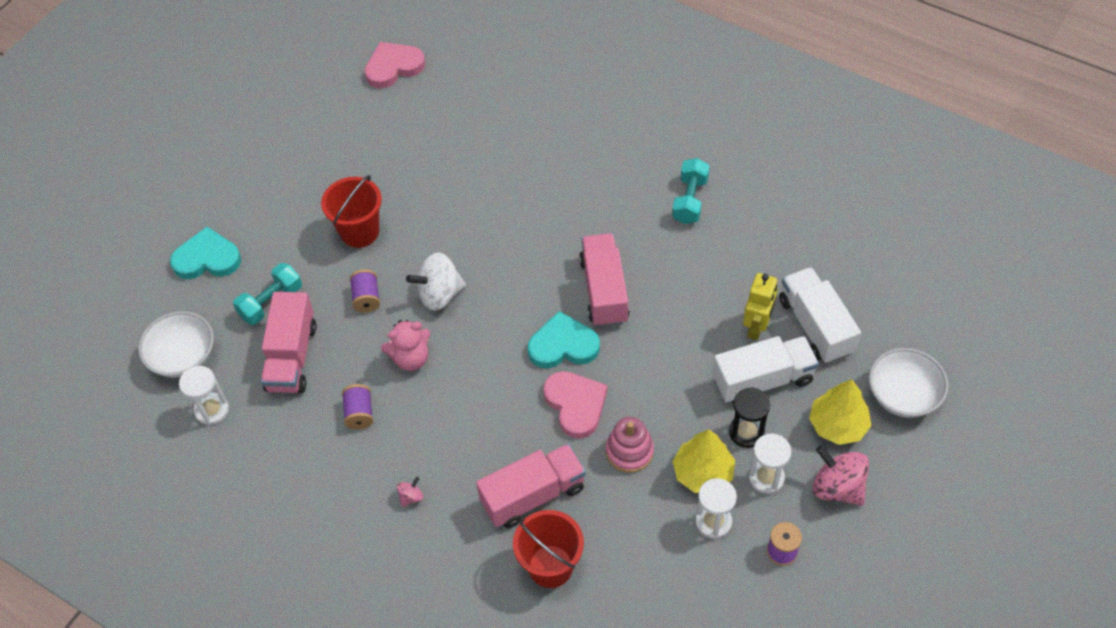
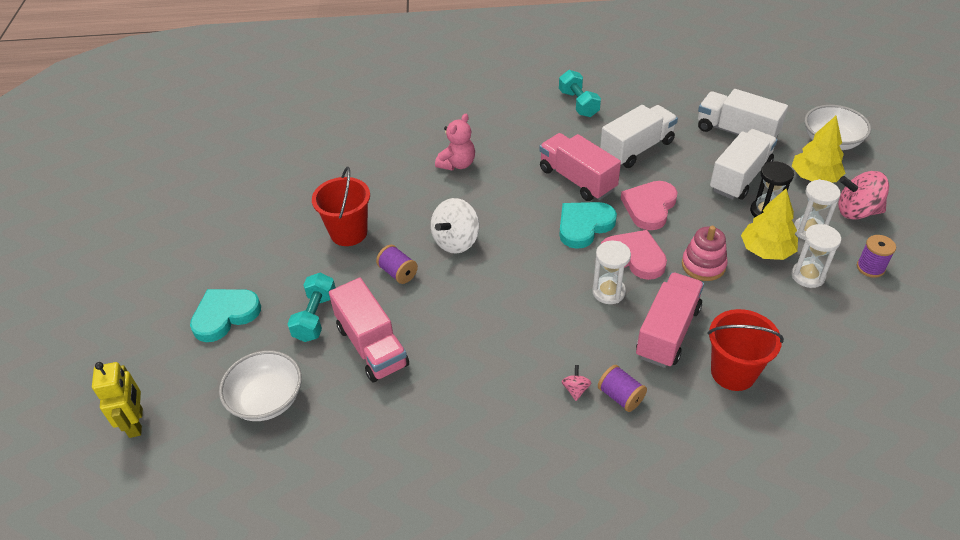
camera: 35 degrees left, 10 degrees down
(212, 410) = (334, 426): white hourglass -> white hourglass (608, 292)
(359, 413) = (471, 354): purple spool -> purple spool (620, 396)
(393, 67) = (277, 122): pink heart -> pink heart (649, 207)
(411, 358) = (476, 294): pink teddy bear -> pink teddy bear (457, 164)
(694, 288) = (637, 149): none -> white truck
(757, 327) = (701, 150): yellow robot -> yellow robot (136, 423)

